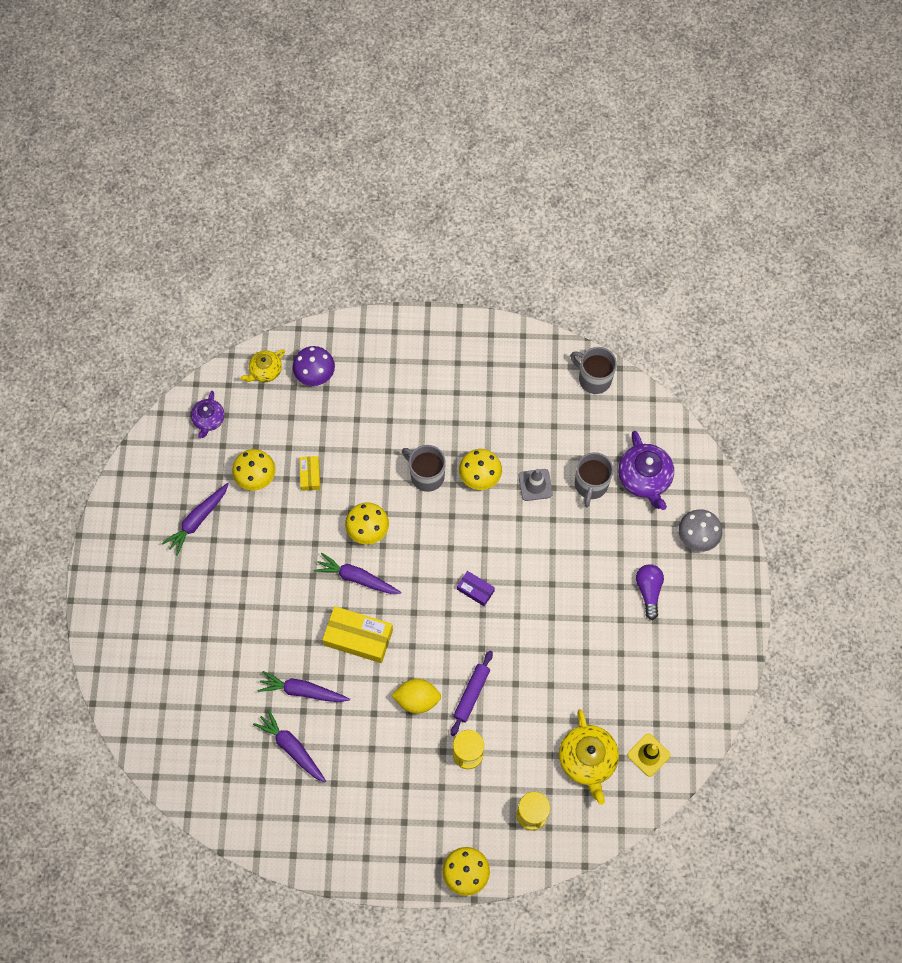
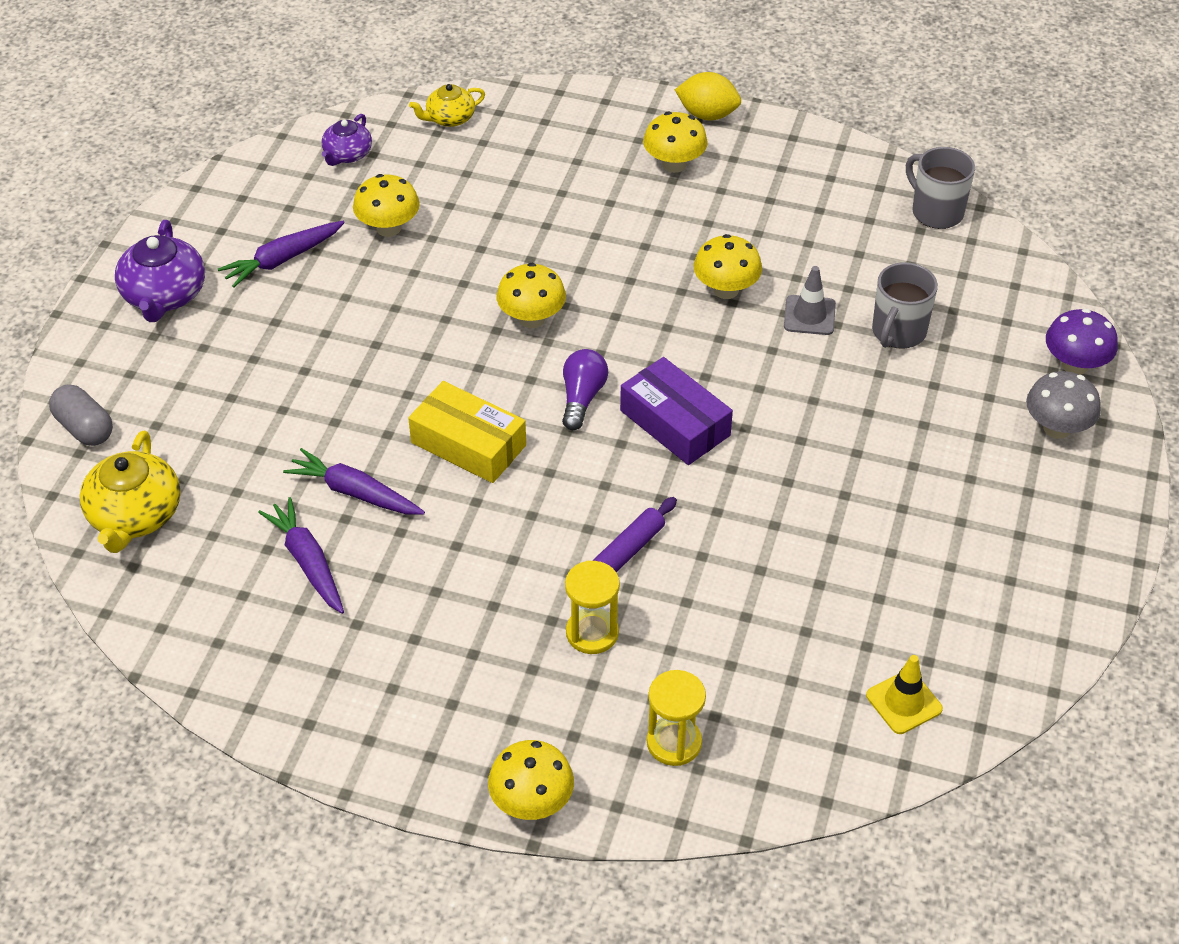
camera: 15 degrees right, 20 degrees down
(123, 685) = (84, 428): none -> grey capsule
(310, 475) = (469, 241): yellow box -> none
(315, 374) = (519, 134): purple mushroom -> purple mushroom (1075, 365)
(357, 578) = (493, 371): purple carrot -> none
(417, 699) = (533, 542): yellow lemon -> yellow lemon (707, 115)
(421, 377) = (674, 164): none -> yellow mushroom
(426, 475) = (644, 273): grey mug -> none
(475, 590) = (674, 423): purple box -> purple box, size x1.86
(587, 760) = (794, 686): yellow teapot -> yellow teapot (135, 516)
(644, 478) = (987, 340): purple teapot -> purple teapot (164, 295)
(648, 591) = (959, 480): purple light bulb -> purple light bulb (582, 398)

